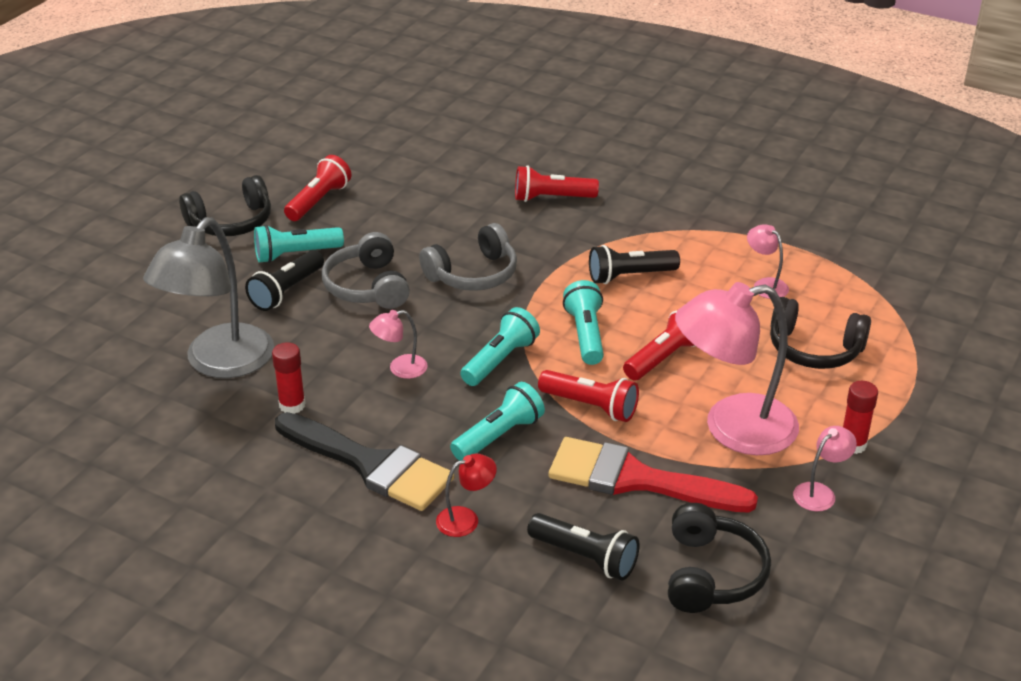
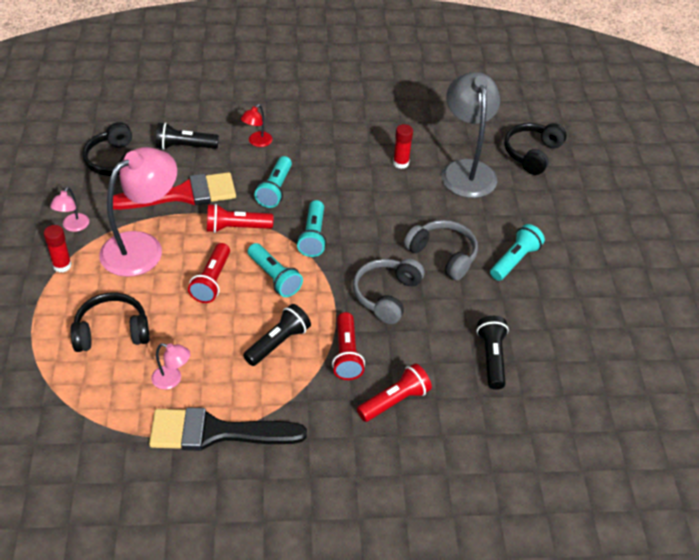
camera: 145 degrees right, 10 degrees up
(231, 222) = (587, 268): black headphones -> black headphones (532, 154)
(286, 291) = (486, 230): black flashlight -> black flashlight (491, 358)
(318, 201) = (556, 314): red flashlight -> red flashlight (346, 354)
(371, 465) = (328, 149): black brush -> black brush (215, 432)
(400, 368) = (366, 207): pink lamp -> none

